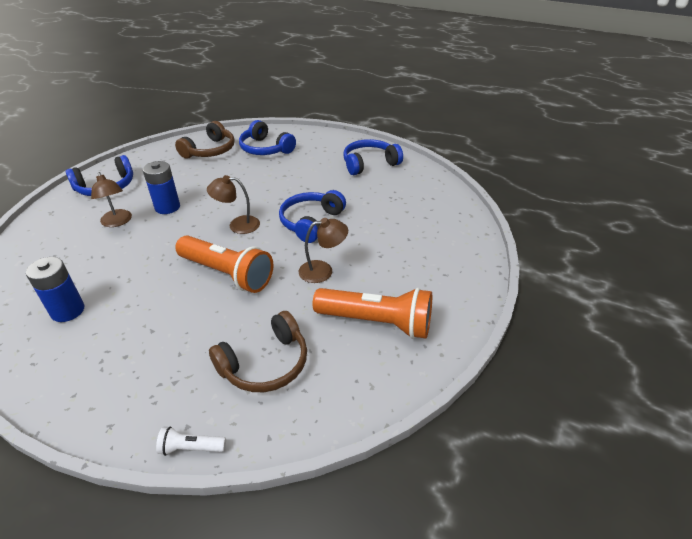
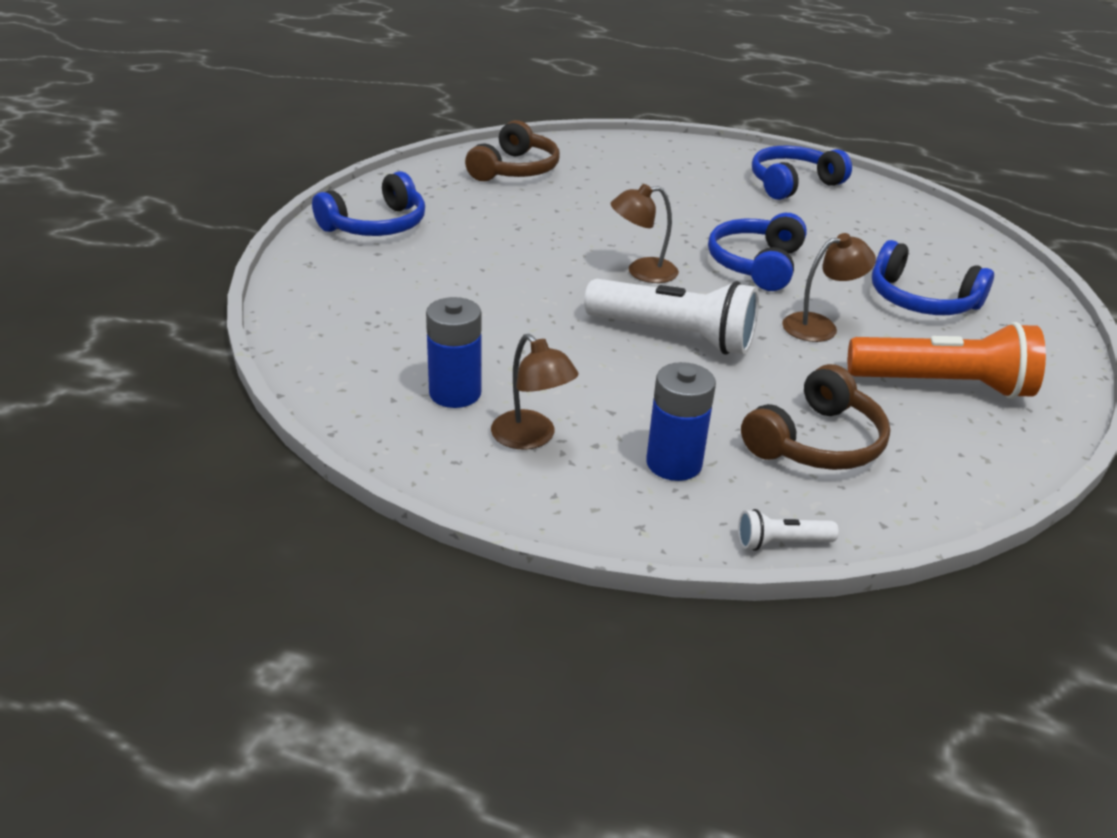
camera: 10 degrees left, 5 degrees down
(117, 222) = (438, 273): brown lamp -> brown lamp (531, 438)
(167, 207) = (506, 251): blue battery -> blue battery (674, 463)
(227, 274) = (675, 335): orange flashlight -> white flashlight
(265, 149) = (607, 166): blue headphones -> blue headphones (921, 300)

